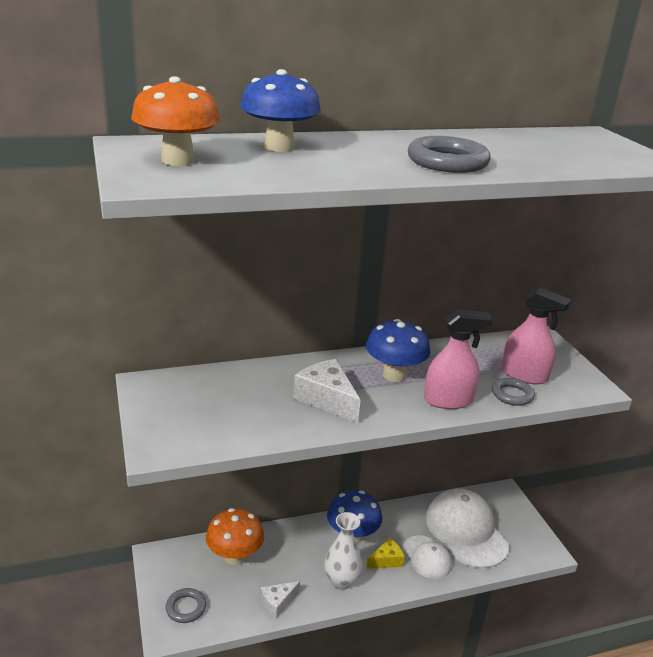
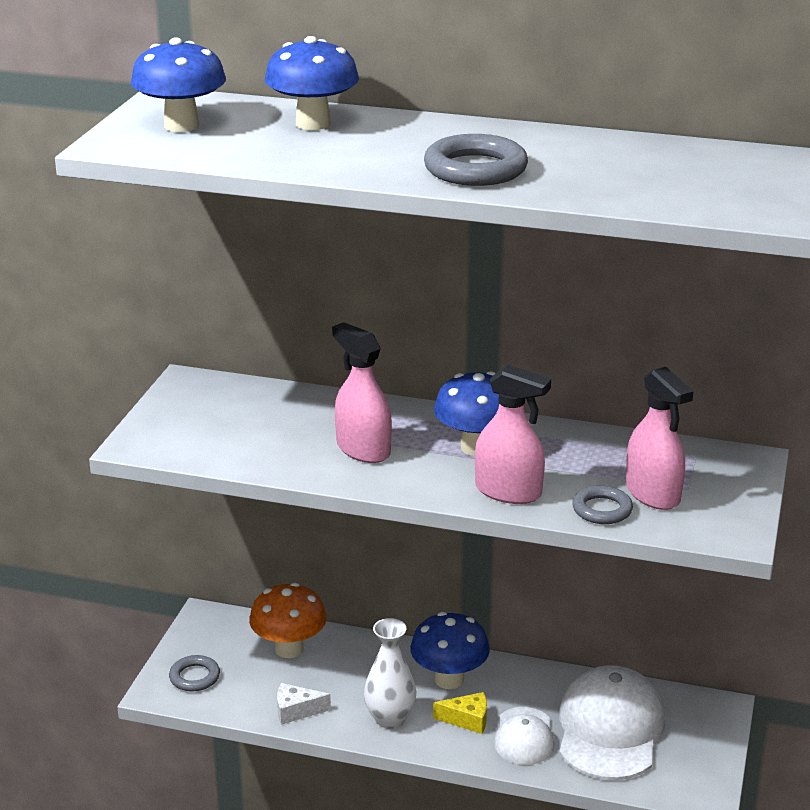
camera: 35 degrees right, 0 degrees up
(178, 160) = (181, 125): orange mushroom -> blue mushroom
(327, 399) = (363, 449): white cheese -> pink spray bottle

